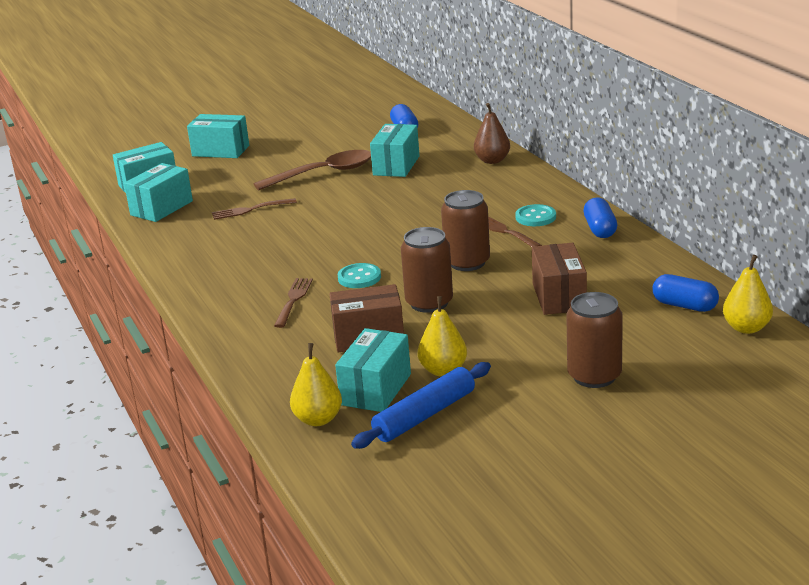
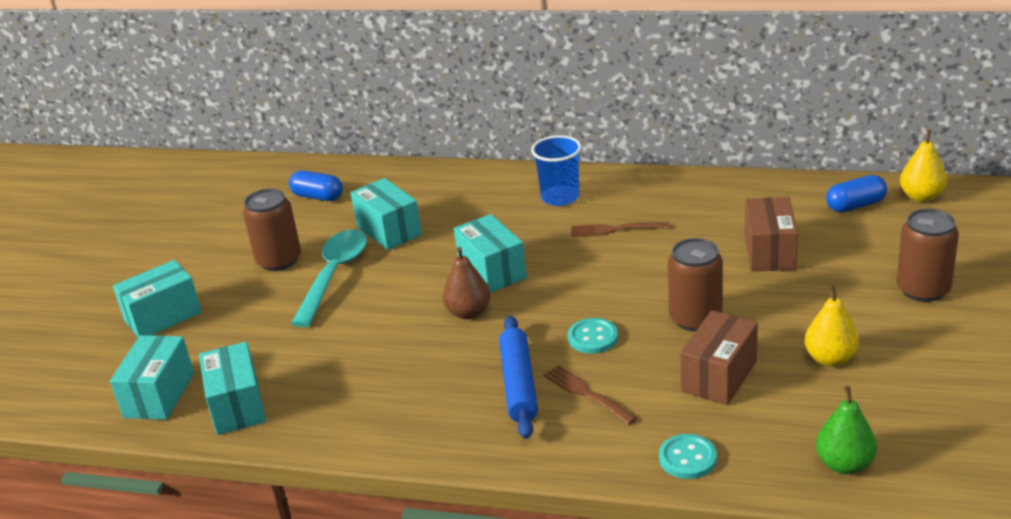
camera: 50 degrees left, 5 degrees up
(250, 210) = (342, 348): brown fork -> none
(318, 419) = (844, 464): yellow pear -> green pear
(323, 173) = (334, 275): brown spoon -> turquoise spoon
(376, 389) = (824, 409): turquoise box -> turquoise box (492, 270)
(424, 415) = (899, 399): blue rolling pin -> blue rolling pin (518, 384)
(467, 262) = (645, 270): brown can -> brown can (279, 260)
(492, 160) = (464, 181): brown pear -> brown pear (468, 312)
(520, 197) = (560, 197): none -> blue cup
(535, 217) = (609, 205): turquoise button -> turquoise button (687, 458)
(559, 297) = (769, 252): brown box -> brown box turned 60 degrees clockwise
(600, 229) = (676, 187): blue capsule -> none

